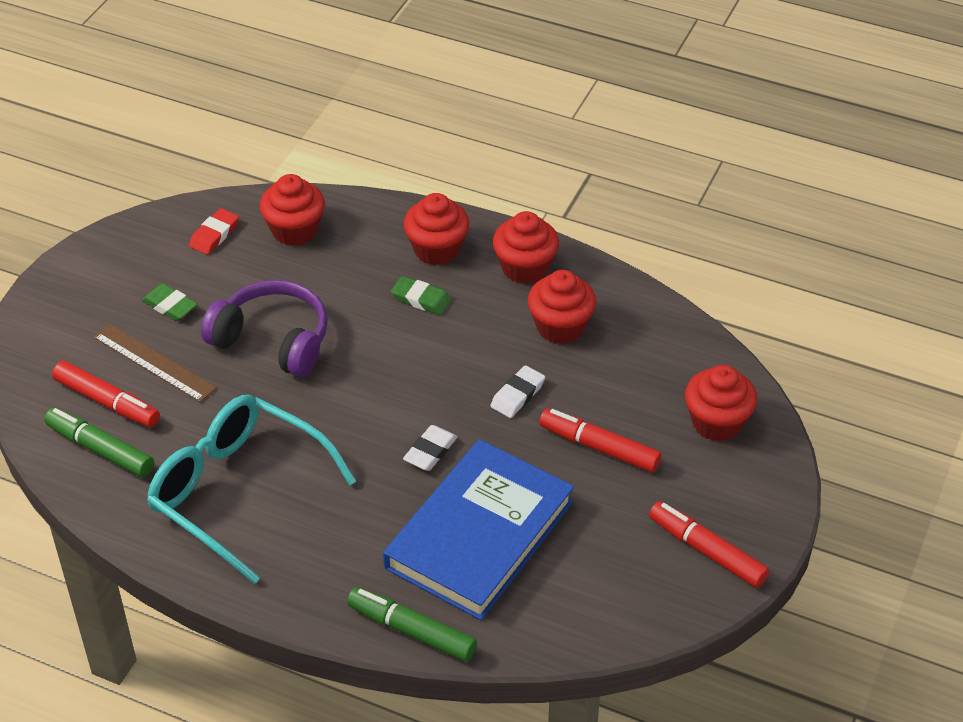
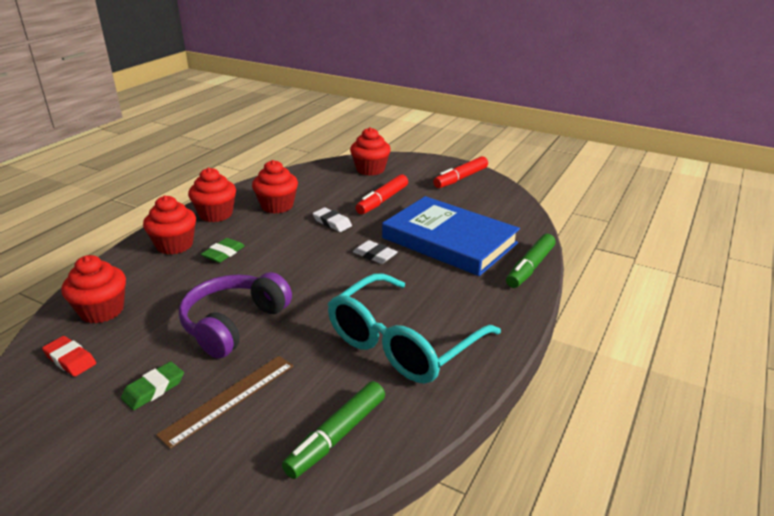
camera: 85 degrees left, 15 degrees down
(107, 402) = (272, 433): red marker -> none

